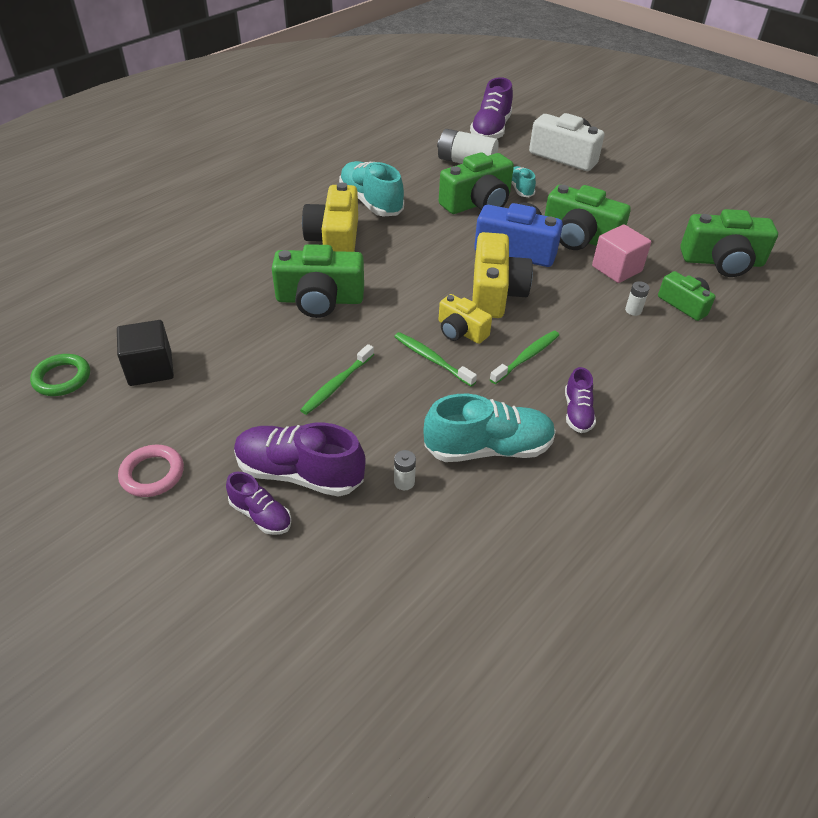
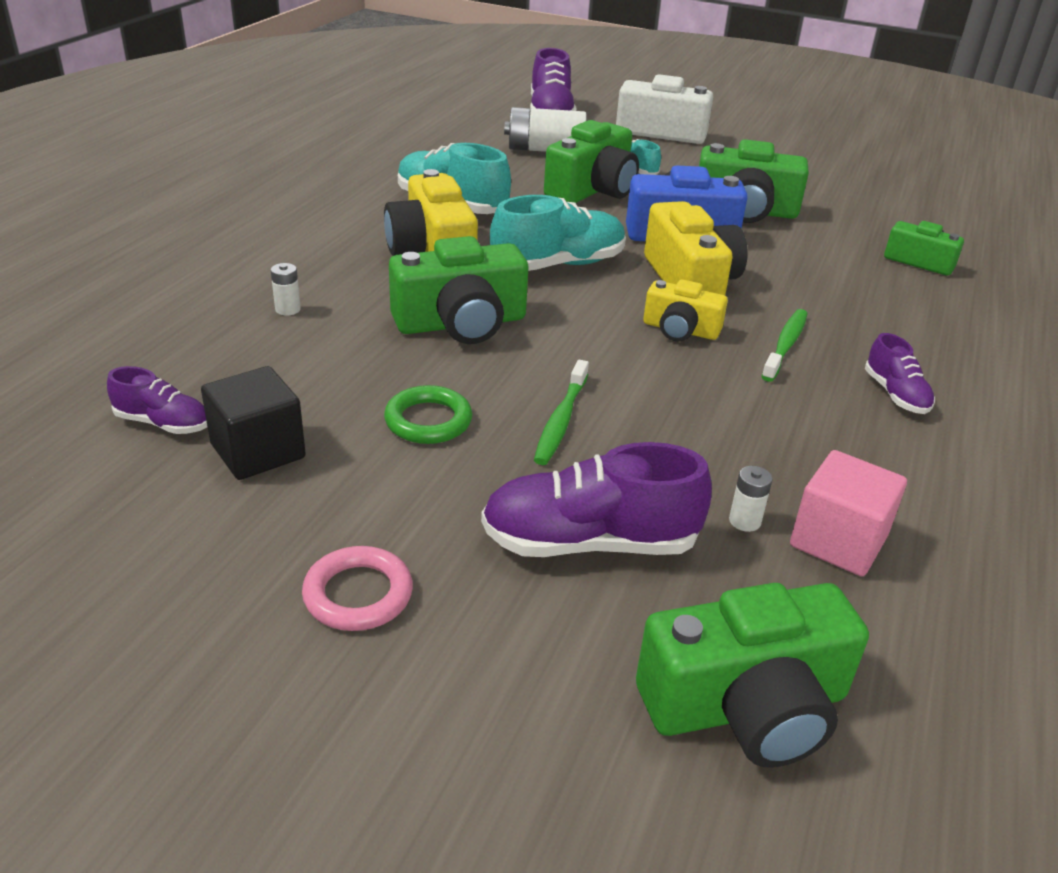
camera: 20 degrees left, 10 degrees down
(62, 378) = (111, 492): green ring -> green ring (428, 421)
(260, 515) = (571, 611): purple shoe -> purple shoe (163, 423)
(432, 359) = (668, 368): green toothbrush -> none
(488, 448) = (821, 457): turquoise shoe -> turquoise shoe (558, 265)
(616, 269) = (814, 236): pink cube -> pink cube (838, 541)
(633, 310) = (868, 276): white battery -> white battery (288, 309)
(722, 262) = (923, 214): green camera -> green camera (747, 706)

